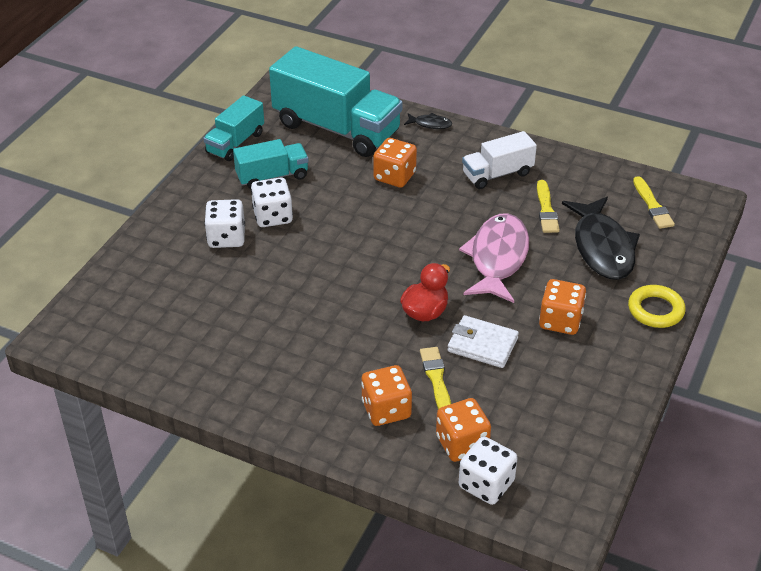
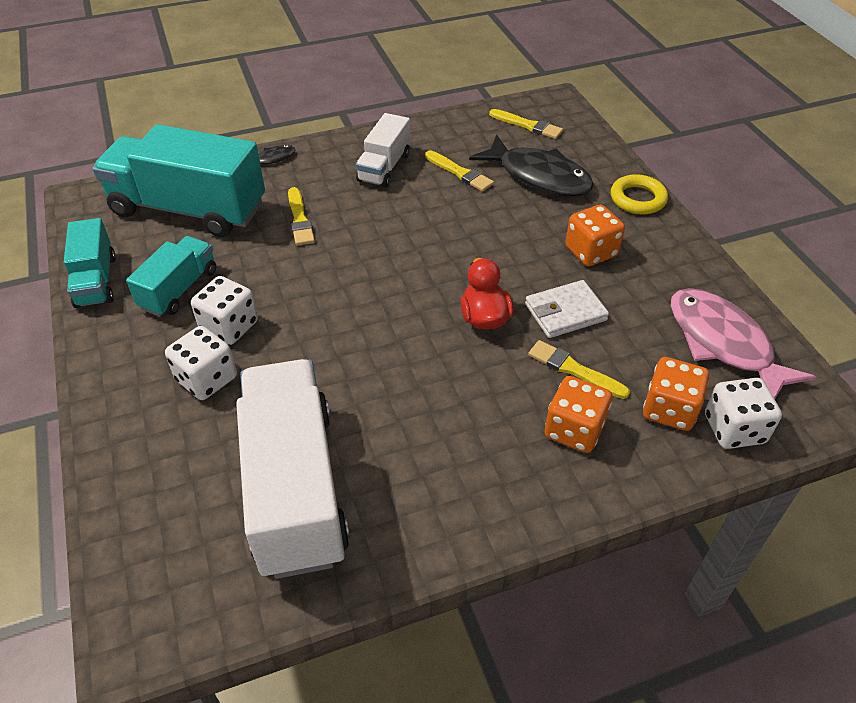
camera: 45 degrees left, 5 degrees up
(201, 324) = (295, 487): none -> white truck
(336, 128) = (188, 209): turquoise truck -> turquoise truck turned 150 degrees counterclockwise
(394, 176) = (300, 219): orange dice -> yellow brush
(497, 258) = (477, 234): pink fish -> pink fish (723, 343)

